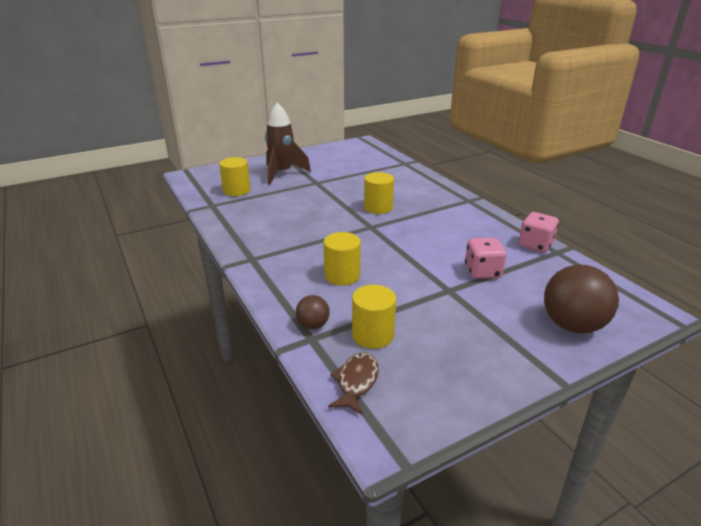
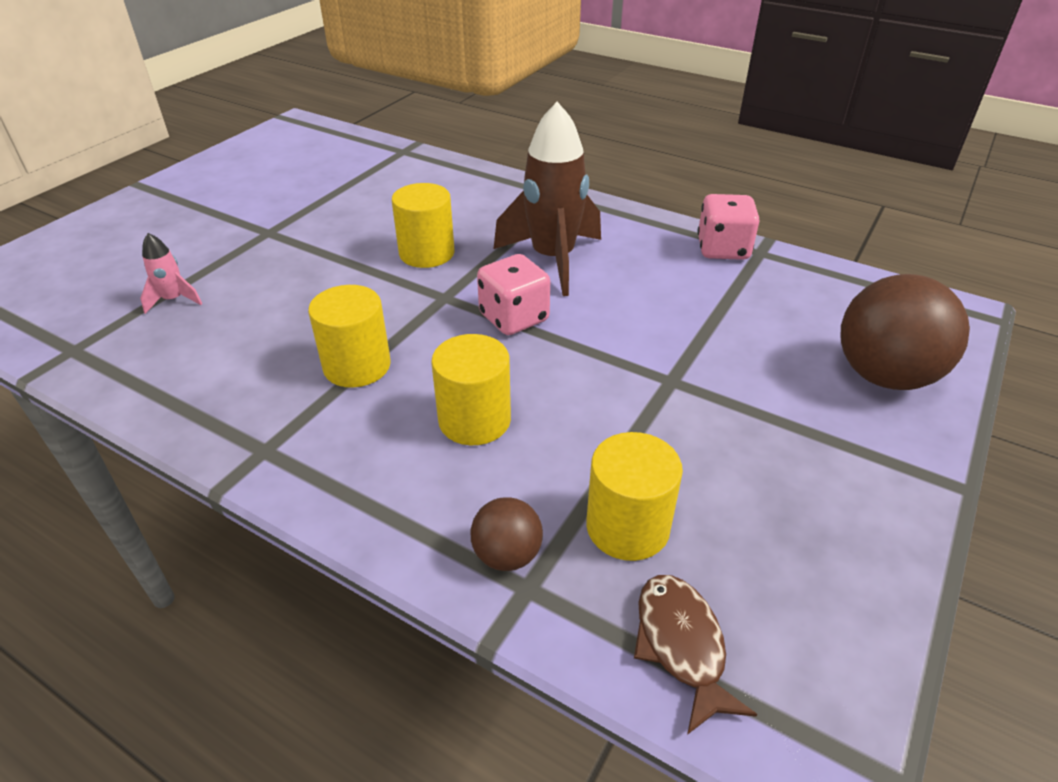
camera: 30 degrees left, 10 degrees up
(236, 190) = (106, 297): yellow cylinder -> yellow cylinder (357, 366)
(260, 198) = (174, 300): none -> pink rocket
(282, 173) = (181, 230): brown rocket -> brown rocket (553, 259)
(482, 272) = (691, 325): pink dice -> pink dice (514, 318)

